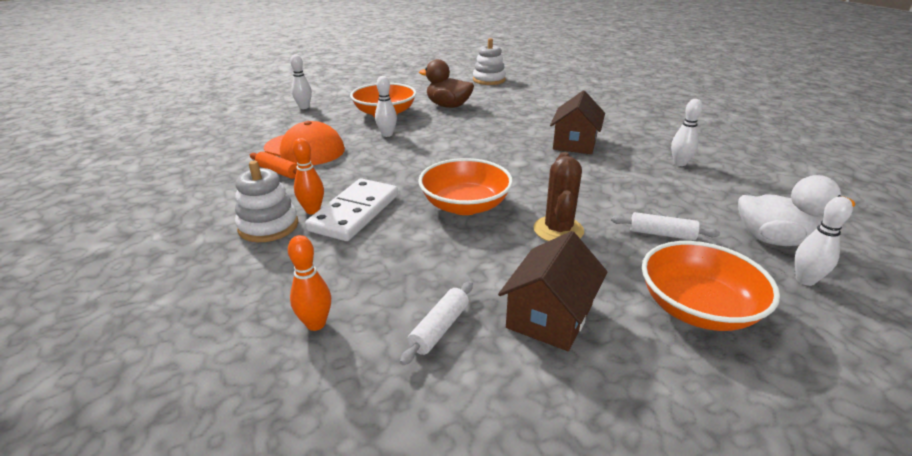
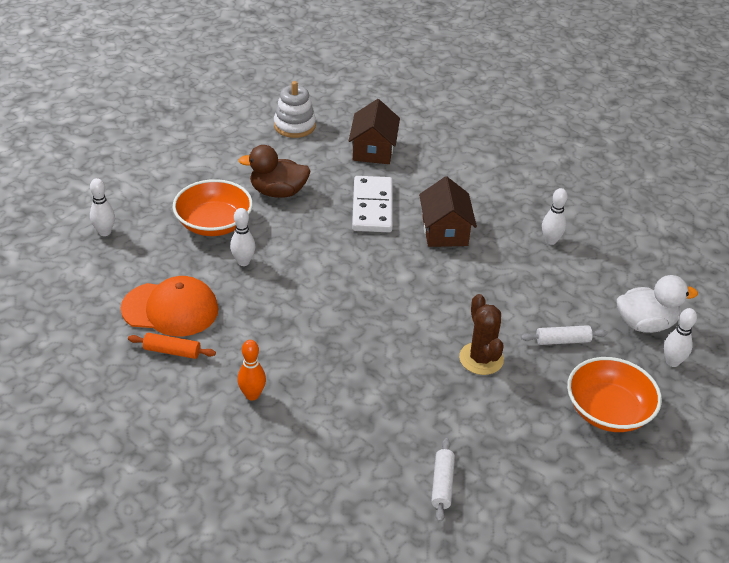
camera: 25 degrees left, 10 degrees up
(268, 226) = (227, 426): white stacking toy -> none
(316, 324) = (350, 509): orange bowling pin -> none
(355, 213) = (294, 387): white domino -> white domino (372, 207)
(465, 205) = (388, 350): orange bowl -> none
(550, 316) = (513, 449): brown house -> brown house (373, 150)

